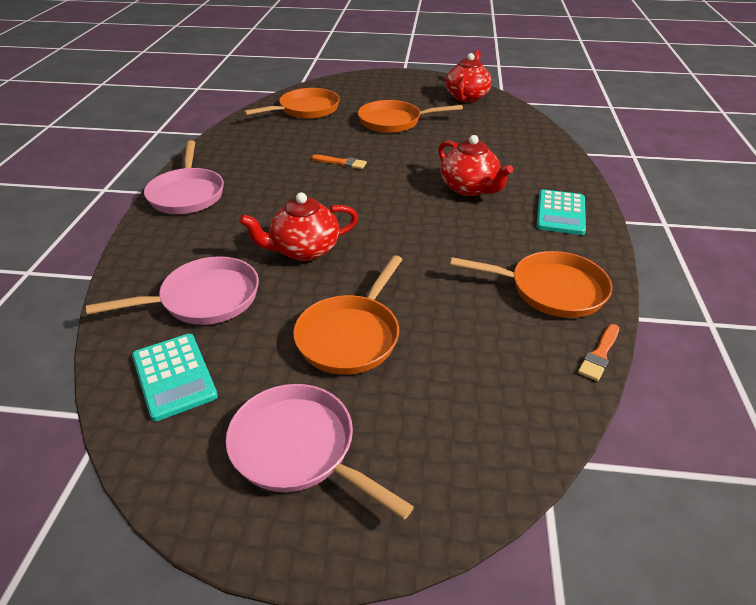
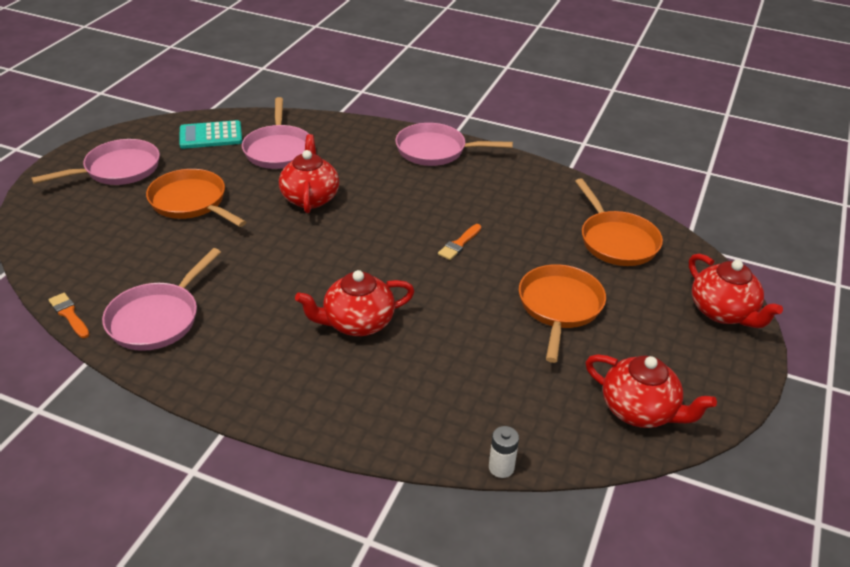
camera: 105 degrees right, 0 degrees up
(364, 80) = (723, 312): none -> red teapot
(546, 126) = (501, 467): none -> white battery
(550, 290) = (158, 318): orange pan -> pink pan
(560, 213) = (266, 378): turquoise calculator -> none

